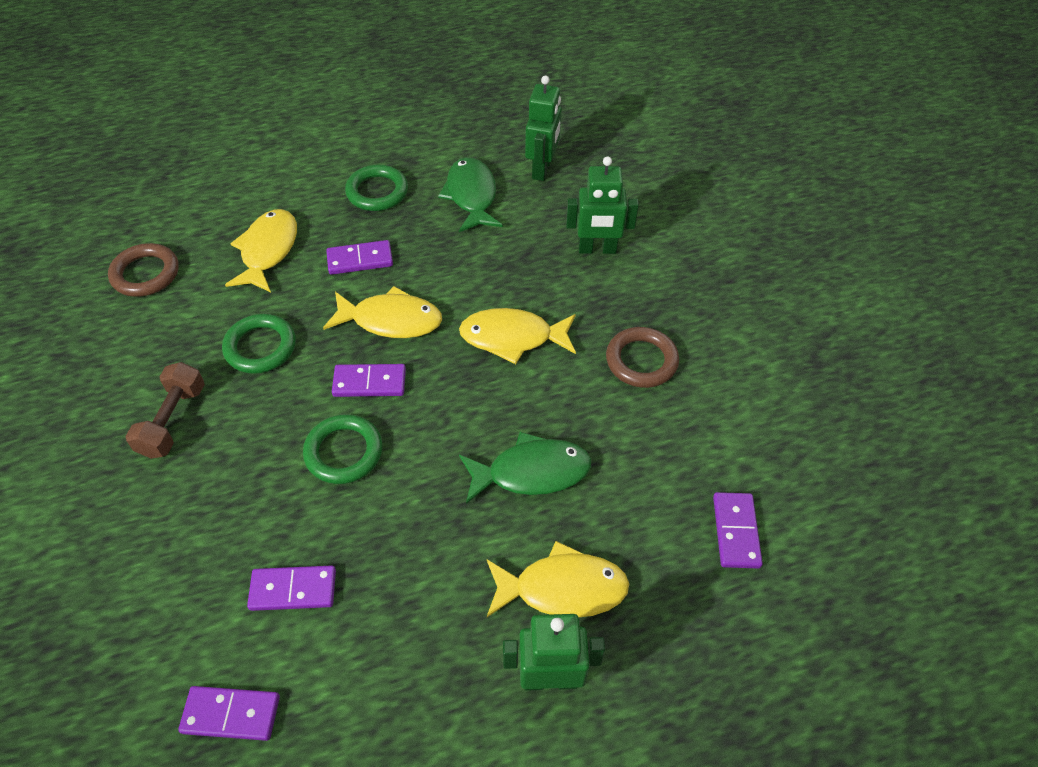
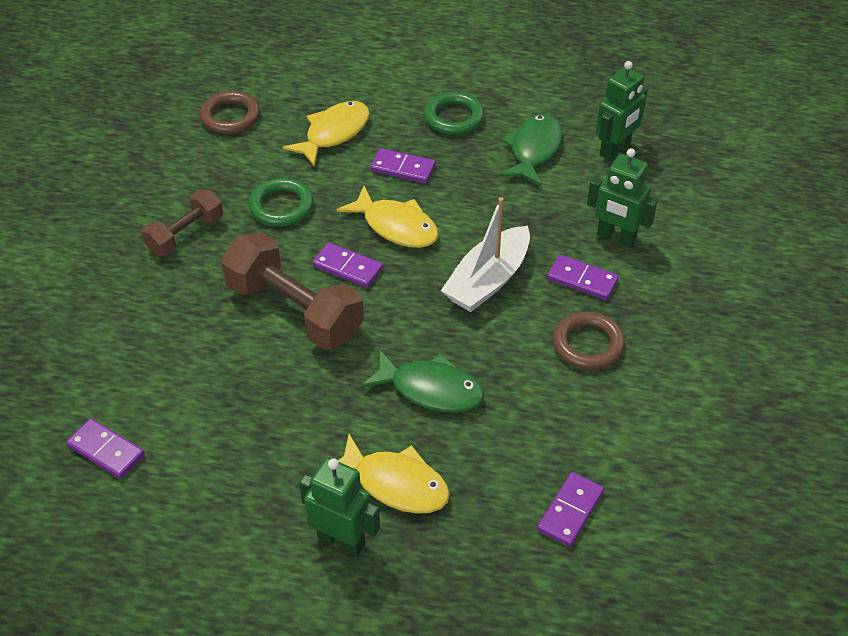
camera: 30 degrees right, 5 degrees down
(293, 589) = (197, 390): purple domino -> purple domino (582, 279)
(344, 452) = (294, 310): green ring -> brown dumbbell
(512, 338) = (488, 280): yellow fish -> white boat

